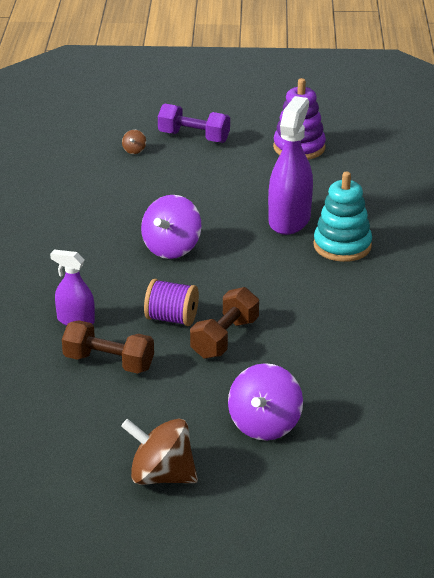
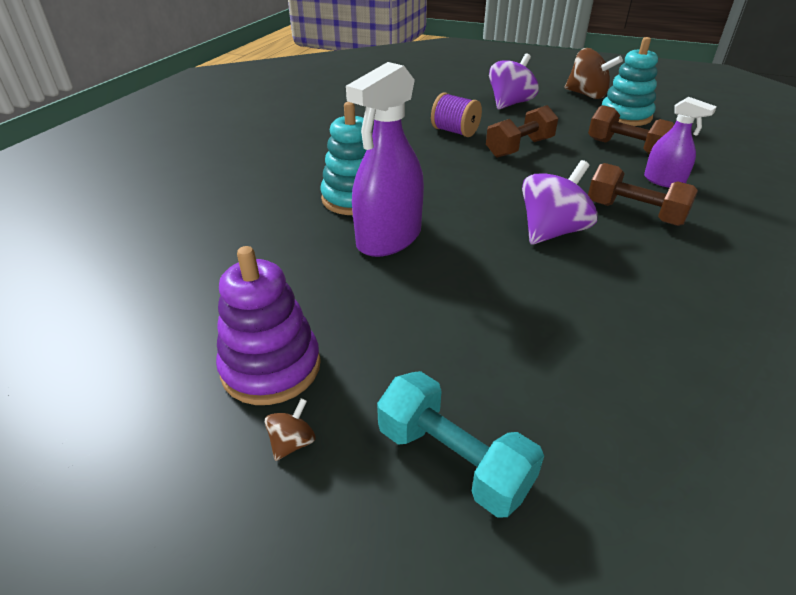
camera: 160 degrees left, 5 degrees up
(106, 278) = (634, 213): none -> brown dumbbell
(106, 429) = (625, 116): none -> turquoise stacking toy
(134, 150) = (594, 449): brown spinning top -> brown spinning top (292, 443)
(171, 319) = (565, 168): purple spool -> purple spool (455, 132)
(194, 137) = (453, 460): purple dumbbell -> turquoise dumbbell

